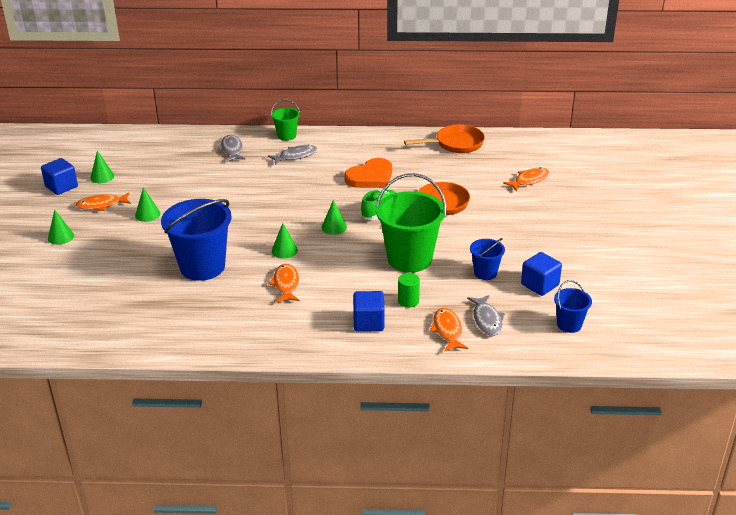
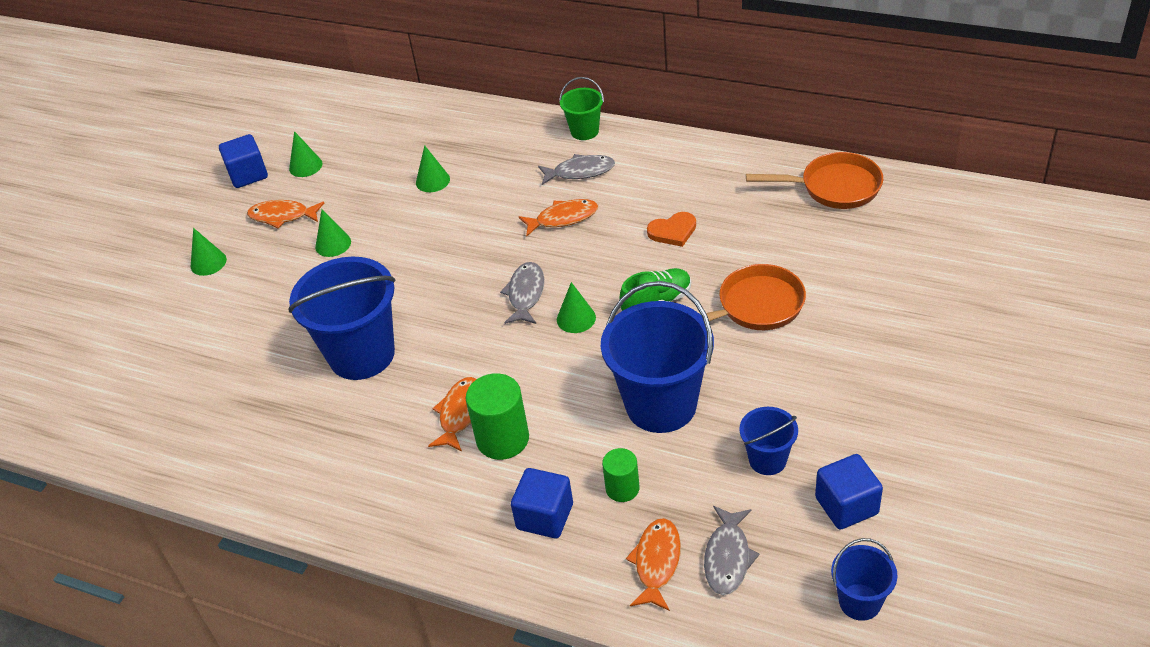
camera: 25 degrees right, 10 degrees up
(232, 149) = (496, 145): grey fish -> grey fish (526, 294)
(284, 250) = (486, 348): green cone -> green cone (432, 181)
(321, 291) = (502, 439): none -> green cylinder
(371, 177) = (673, 231): orange heart -> orange heart, size x0.61
(409, 259) = (661, 405): green bucket -> blue bucket
(529, 180) = (924, 283): orange fish -> orange fish (563, 218)

